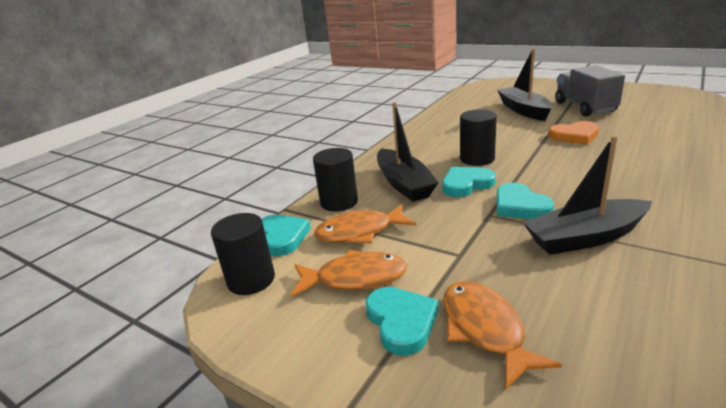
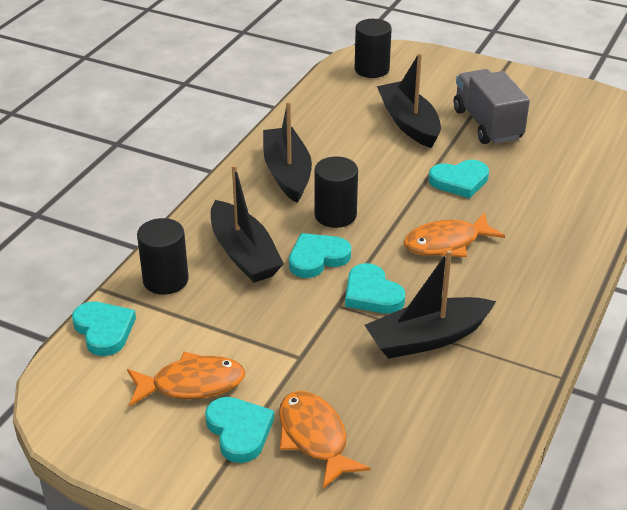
camera: 10 degrees left, 10 degrees up
(251, 280) = (80, 385): black cylinder -> black cylinder (372, 69)
(359, 232) = (193, 325): orange fish -> orange fish (446, 243)
(436, 138) = (287, 173): none -> black boat
(574, 136) = (459, 181): orange heart -> turquoise heart

